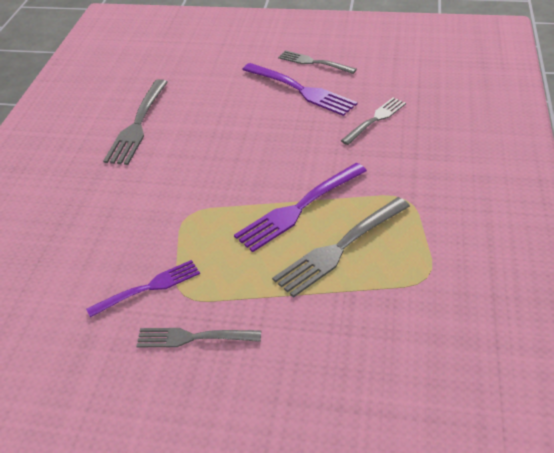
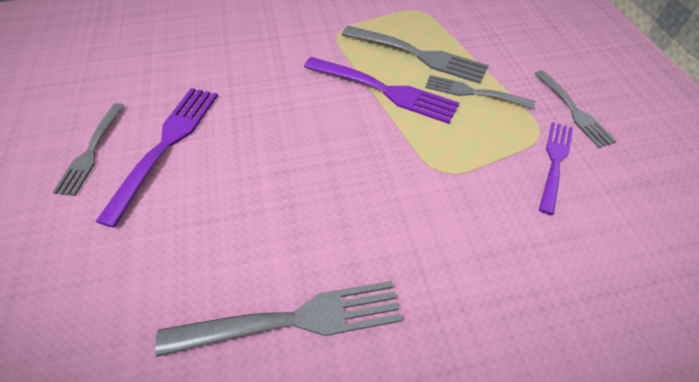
camera: 115 degrees left, 10 degrees up
(148, 288) = (555, 162): purple fork -> purple fork turned 75 degrees clockwise
(375, 119) = (220, 71): grey fork -> grey fork (474, 92)

